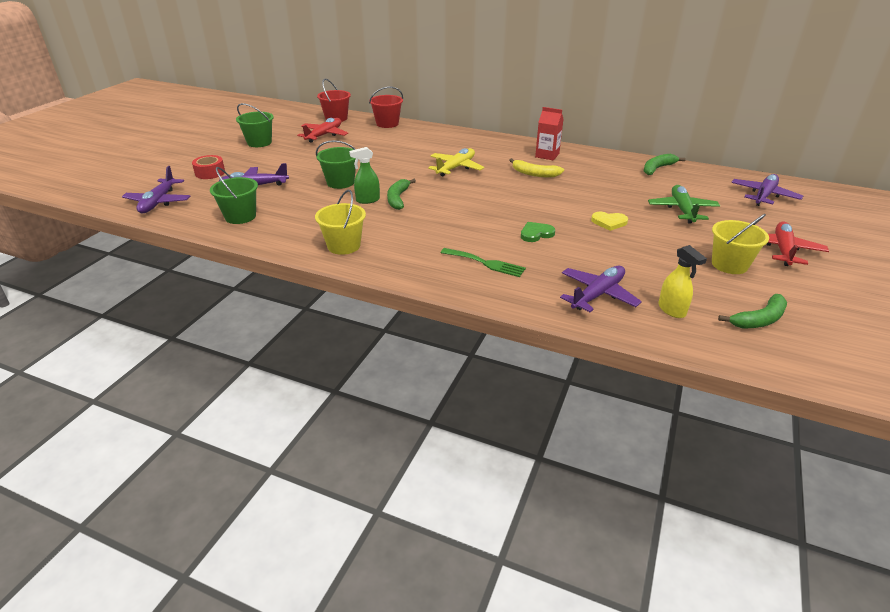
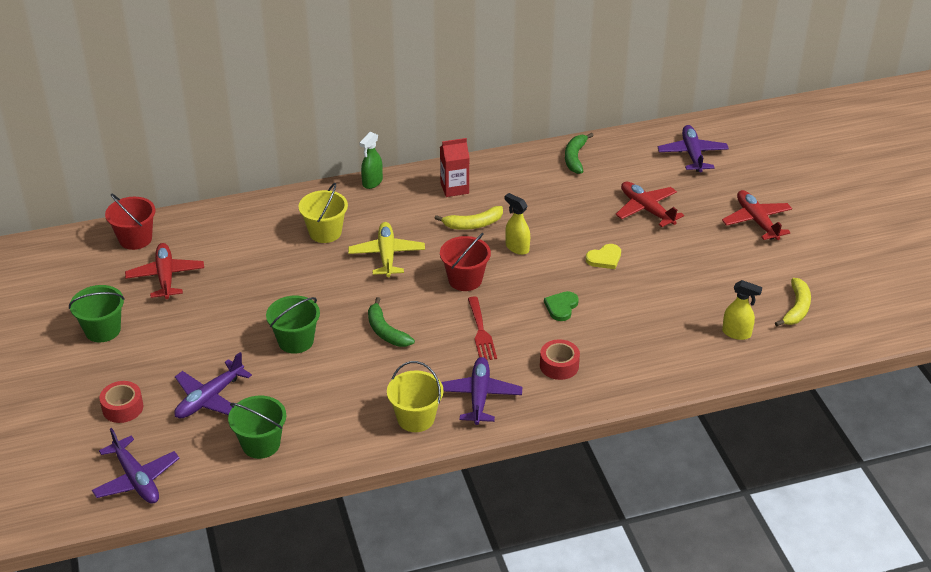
camera: 40 degrees left, 5 degrees up
(367, 200) = (358, 350): green spray bottle -> green spray bottle (372, 182)
(387, 124) = (214, 218): red bucket -> red bucket (465, 280)
(457, 223) = (481, 332): none -> red fork
(486, 263) = (559, 365): green fork -> red tape
(548, 194) = (517, 248): none -> yellow spray bottle
(598, 294) = (675, 348): purple plane -> purple plane (479, 396)
(682, 210) = (646, 209): green plane -> red plane
(729, 264) = (734, 260): yellow bucket -> yellow bucket (325, 232)
(759, 319) = (796, 308): green banana -> yellow banana

